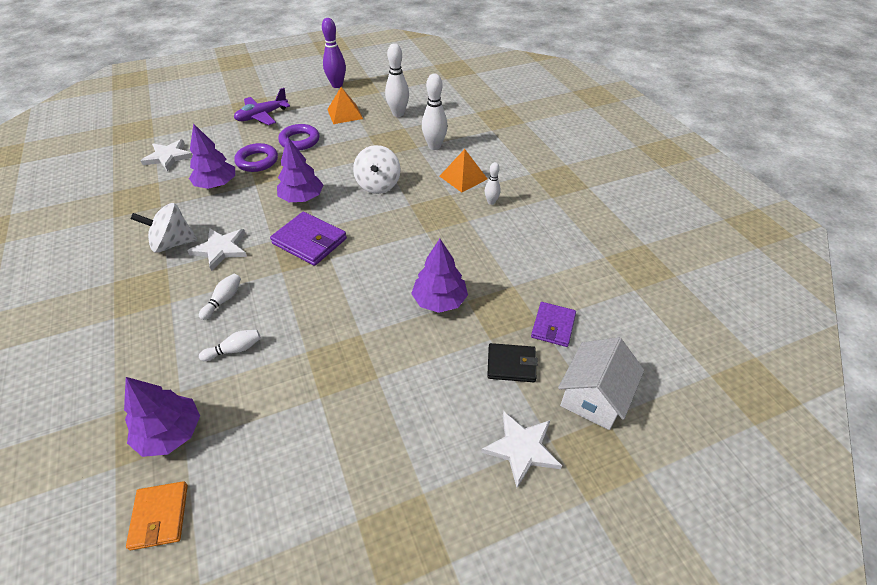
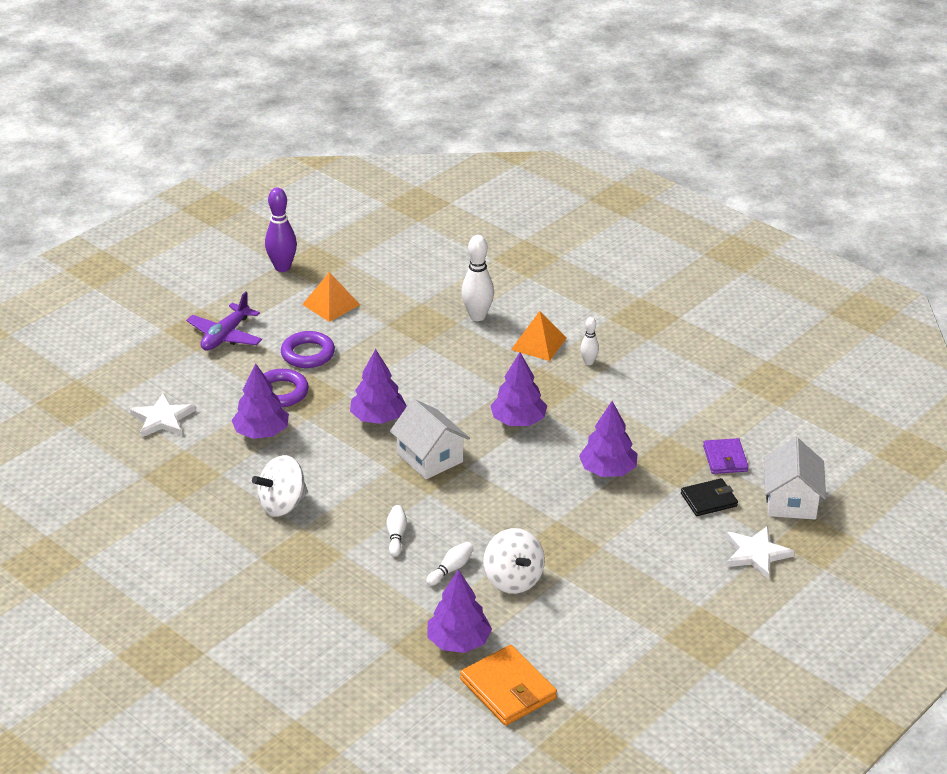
camera: 25 degrees left, 10 degrees down
(159, 516) = (508, 689): orange wallet -> orange wallet, size x1.53
(221, 249) = (342, 493): white star -> none
(309, 241) = (430, 458): purple wallet -> white house
(378, 185) = (451, 379): white spinning top -> white spinning top (513, 579)
(398, 113) = (398, 286): white bowling pin -> none
(400, 232) = (518, 421): none -> purple tree

